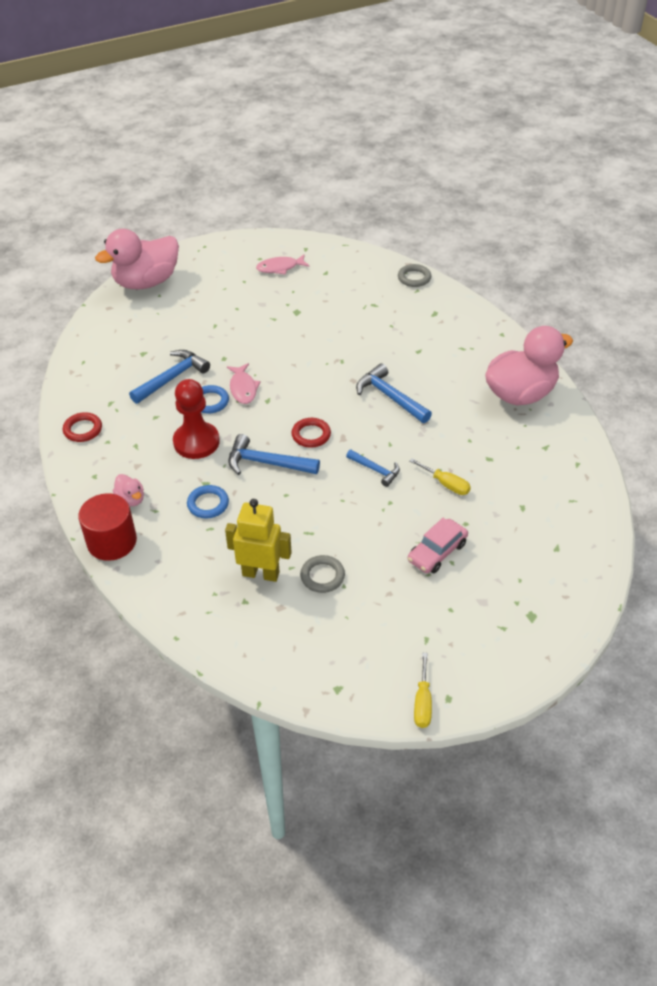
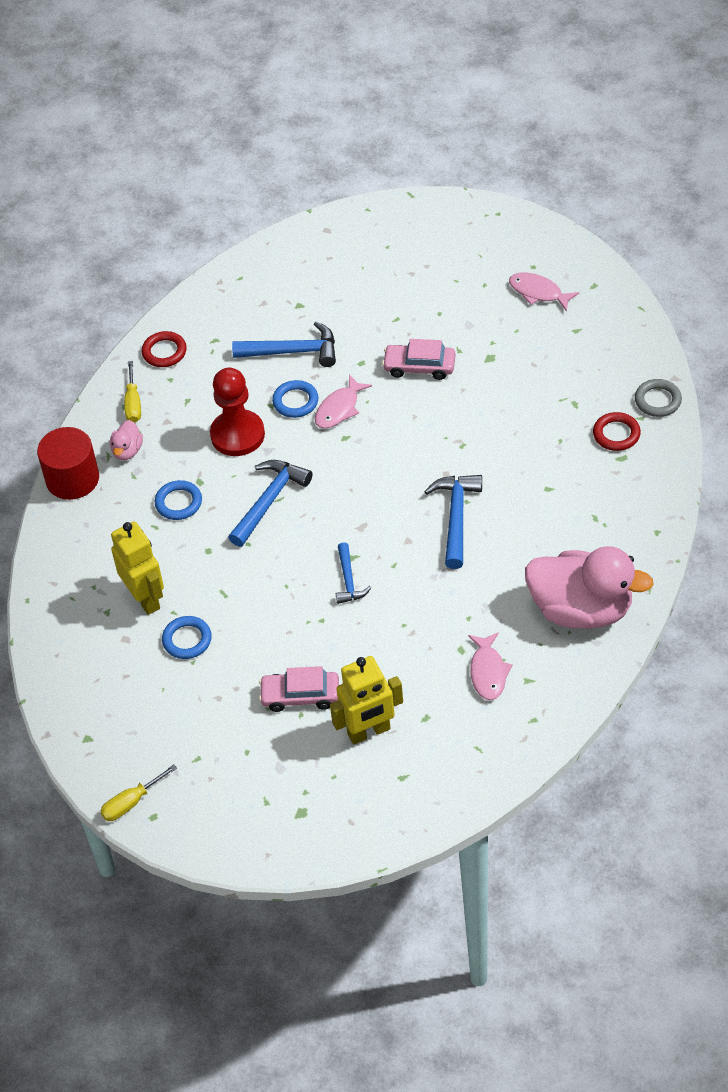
camera: 50 degrees right, 5 degrees up
(146, 282) = (393, 222): pink duck -> none
(262, 339) = (419, 367): none -> pink car
(267, 463) = (269, 501): blue hammer -> blue hammer turned 60 degrees clockwise
(311, 435) = (338, 502): red ring -> red ring (616, 434)
(322, 576) = (187, 640): grey ring -> blue ring
(446, 484) = (390, 642): yellow screwdriver -> yellow screwdriver (133, 403)
(503, 539) = (369, 732): none -> yellow robot
(520, 459) = (488, 672): none -> pink fish

